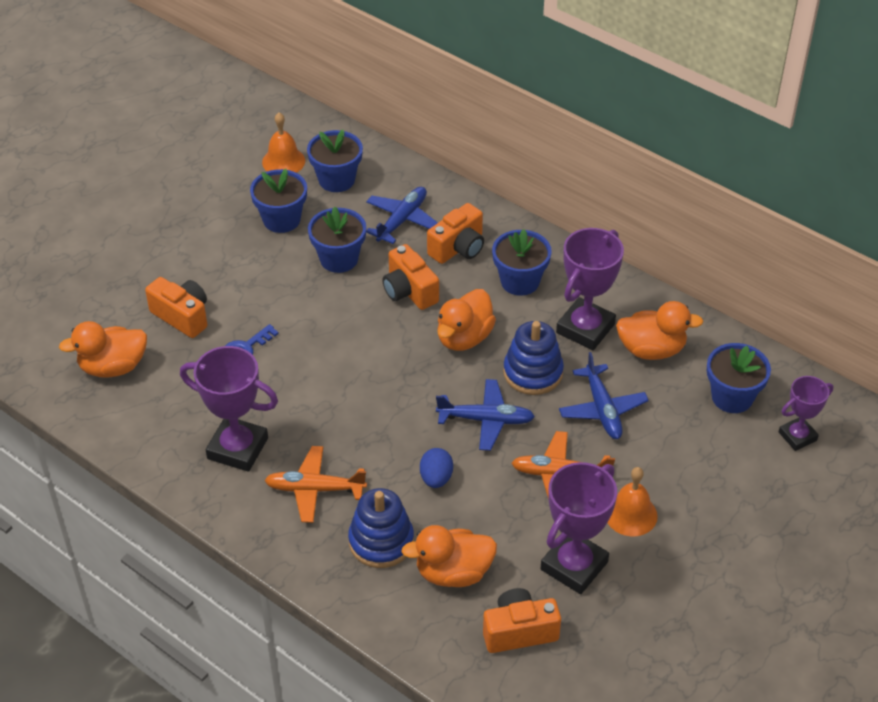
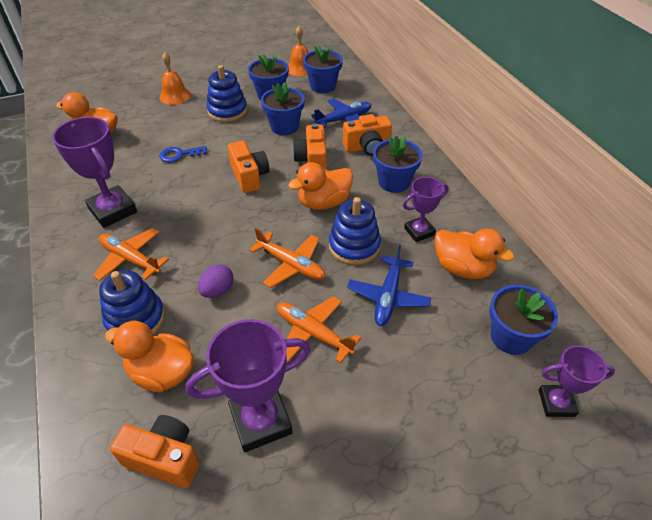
camera: 30 degrees right, 0 degrees up
(182, 316) = (163, 124): orange camera -> orange camera (249, 176)
(247, 265) = (227, 111): none -> blue stacking toy
(436, 478) = (217, 290): blue egg -> purple egg
(486, 420) = (291, 265): blue plane -> orange plane
(585, 328) = (419, 231): purple trophy -> purple trophy, size x0.60
(631, 514) = (346, 399): orange bell -> orange bell (175, 96)

